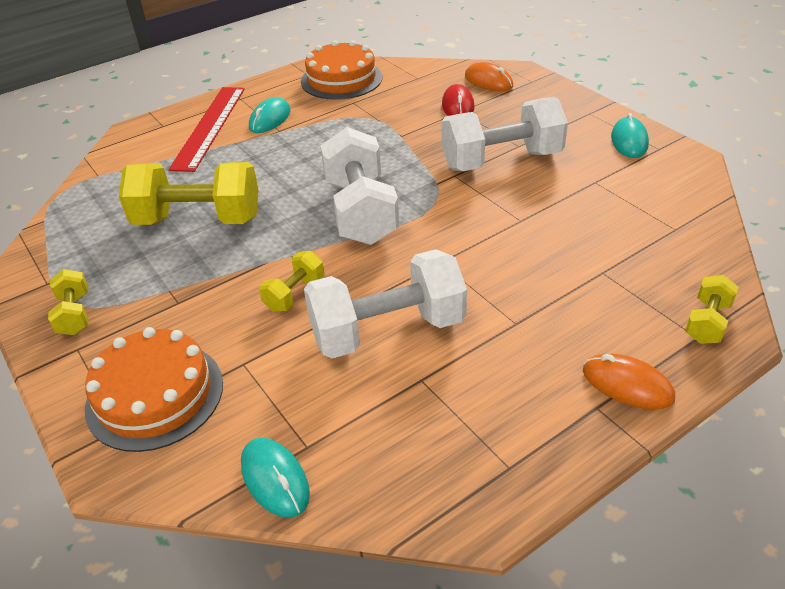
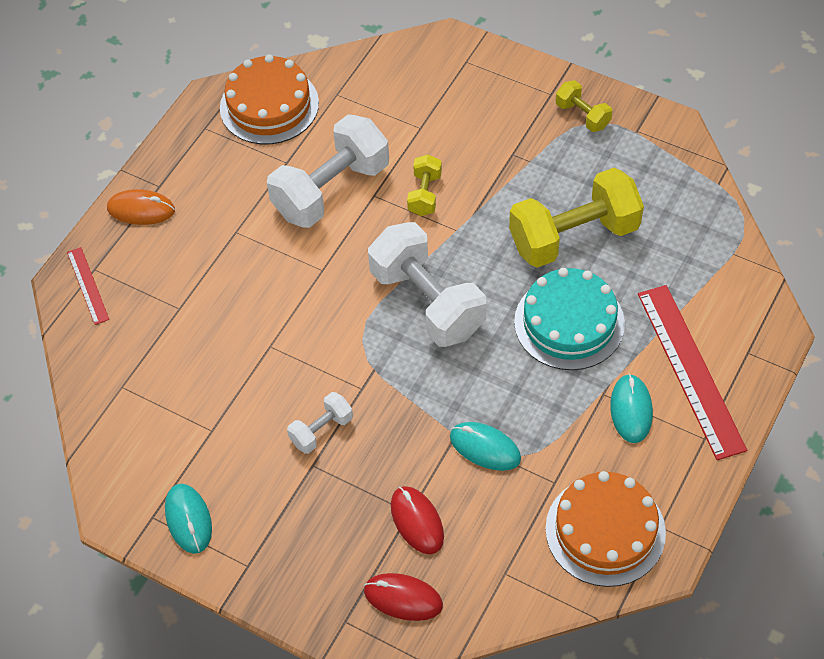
camera: 155 degrees right, 15 degrees up
(155, 395) = (462, 86): orange cake -> orange cake (269, 105)
(262, 170) = (569, 322): none -> turquoise cake
(275, 479) = (343, 70): turquoise mouse -> turquoise mouse (485, 448)
(488, 81) = (403, 598): orange mouse -> red mouse
(501, 160) = (321, 430): white dumbbell -> white dumbbell, size x0.48
(707, 322) = (88, 285): yellow dumbbell -> red ruler

